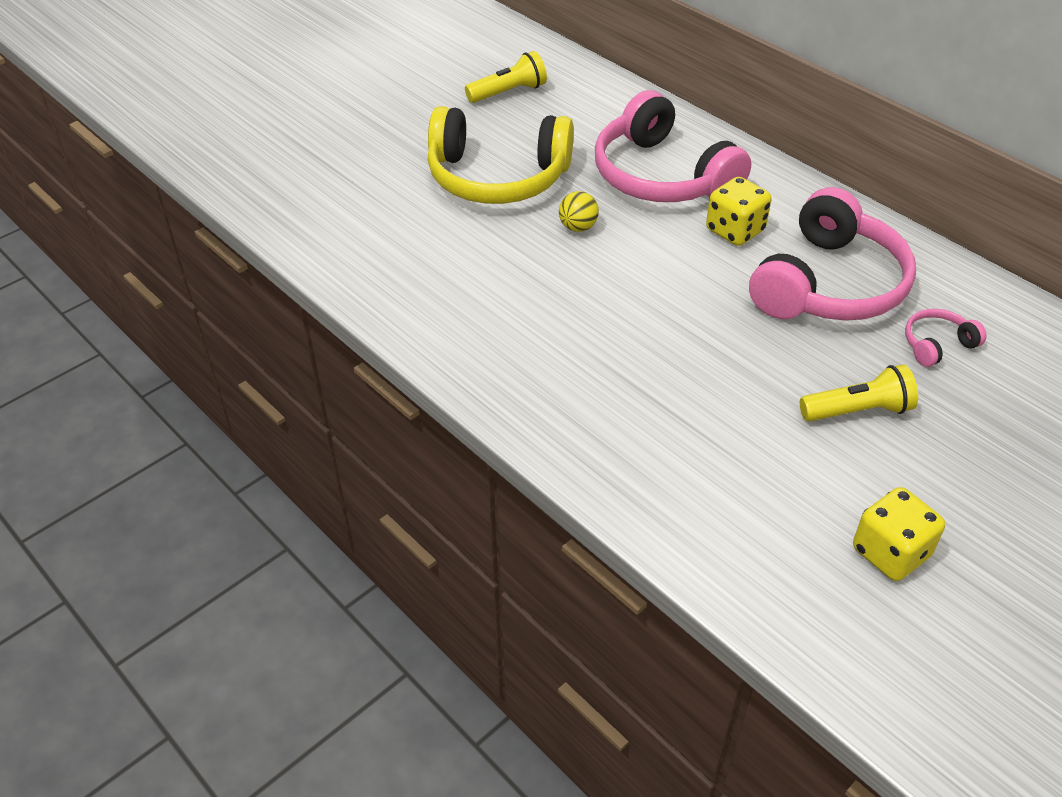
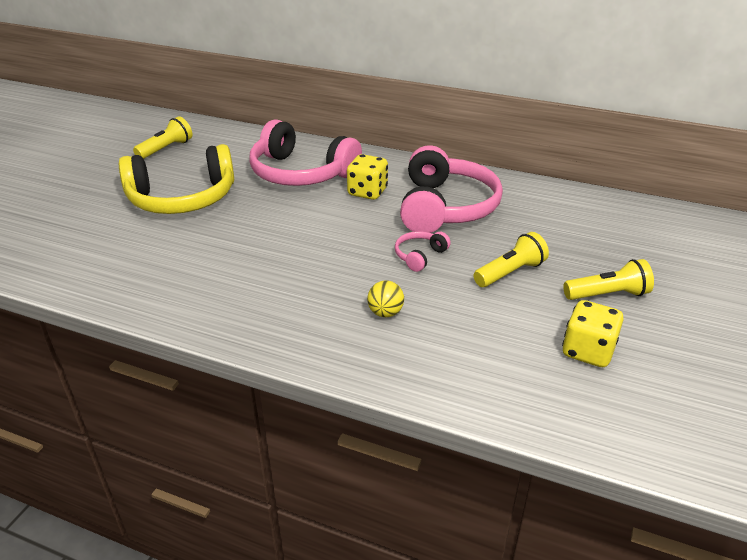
camera: 25 degrees left, 10 degrees down
(578, 227) = (258, 214): yellow ball -> yellow ball (385, 313)
(937, 344) = (531, 223): pink headphones -> pink headphones (419, 256)
(973, 485) = (607, 294): none -> yellow flashlight

